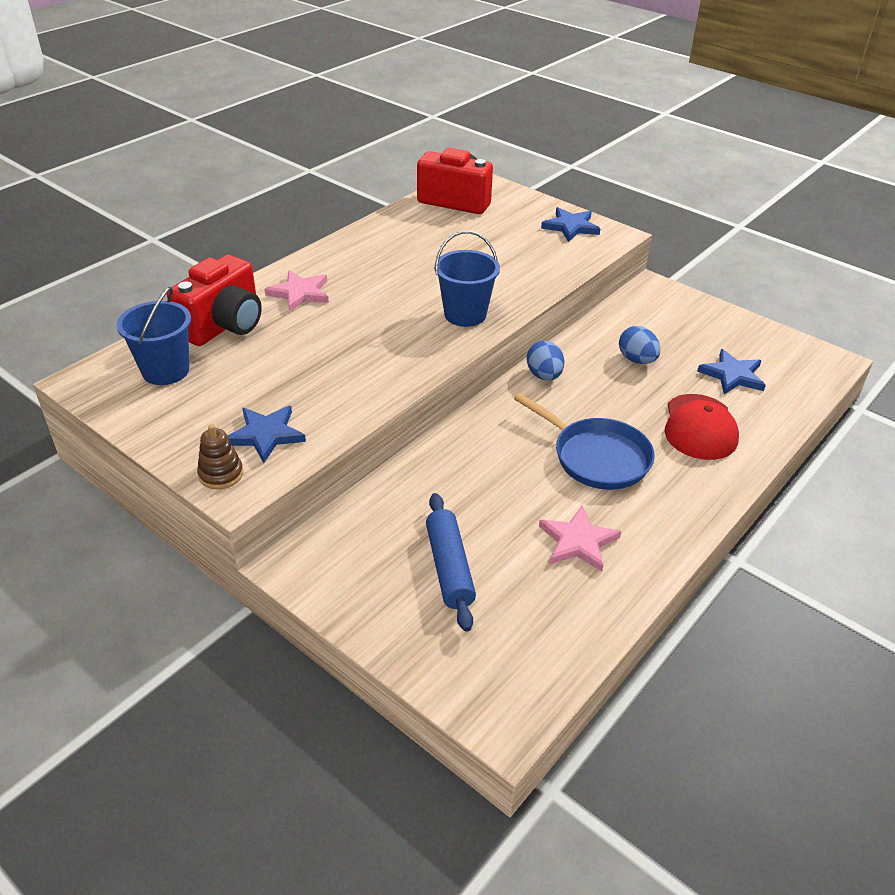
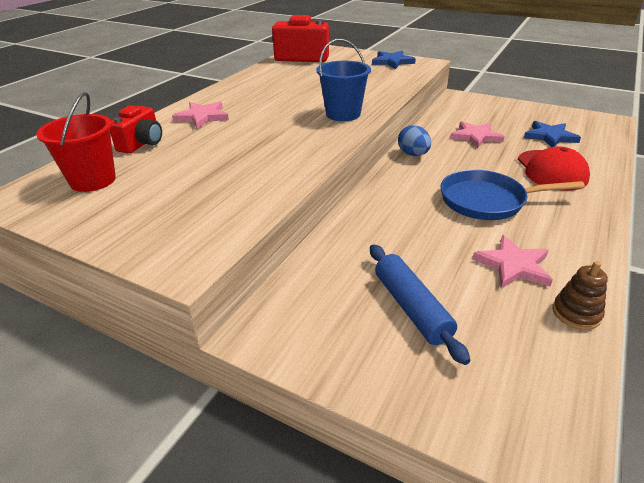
camera: 10 degrees left, 5 degrees down
(165, 371) = (93, 180): blue bucket -> red bucket
(221, 474) = (166, 254): brown stacking toy -> brown stacking toy (576, 313)
(224, 326) = (142, 144): red camera -> red camera, size x0.62
(265, 435) = (202, 215): blue star -> none
(596, 457) = (487, 201): blue pan -> blue pan turned 150 degrees clockwise
(637, 360) = (476, 137): blue egg -> pink star

